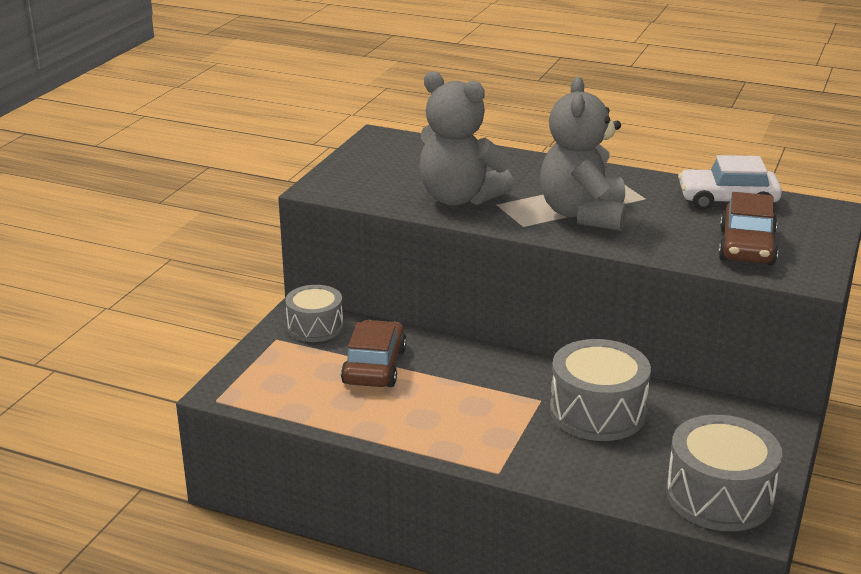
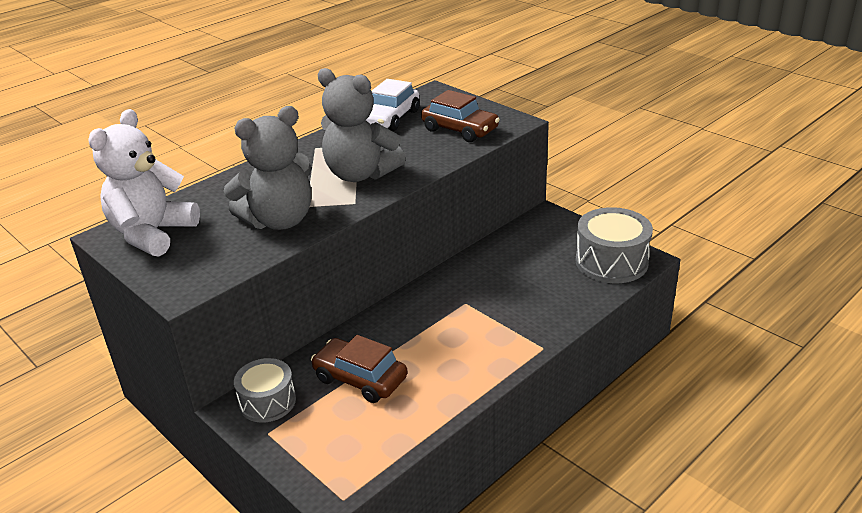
camera: 65 degrees left, 5 degrees up
(394, 152) = (152, 234): none -> white teddy bear
(597, 412) = (495, 282): grey drum -> none

